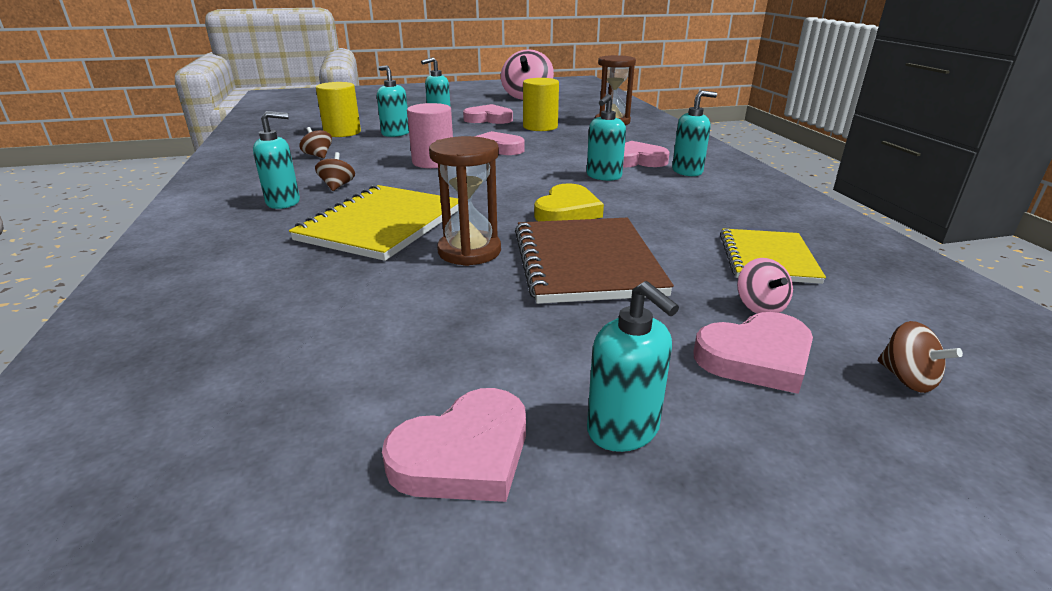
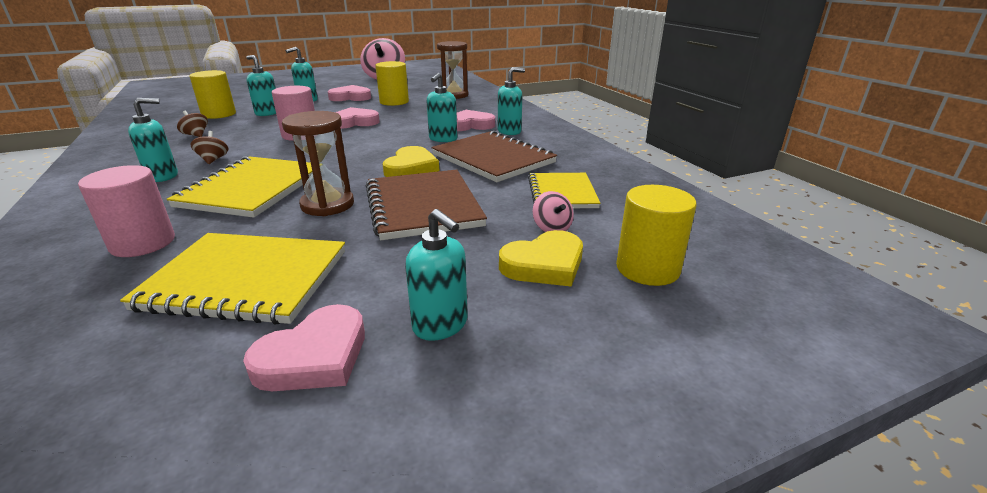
camera: 10 degrees left, 0 degrees up
(262, 282) = (143, 243): none -> pink cylinder
(378, 340) = (246, 280): none -> yellow notebook
(670, 206) = (493, 159): none -> brown notebook
(756, 357) = (544, 264): pink heart -> yellow heart
(907, 379) = (647, 269): brown spinning top -> yellow cylinder

